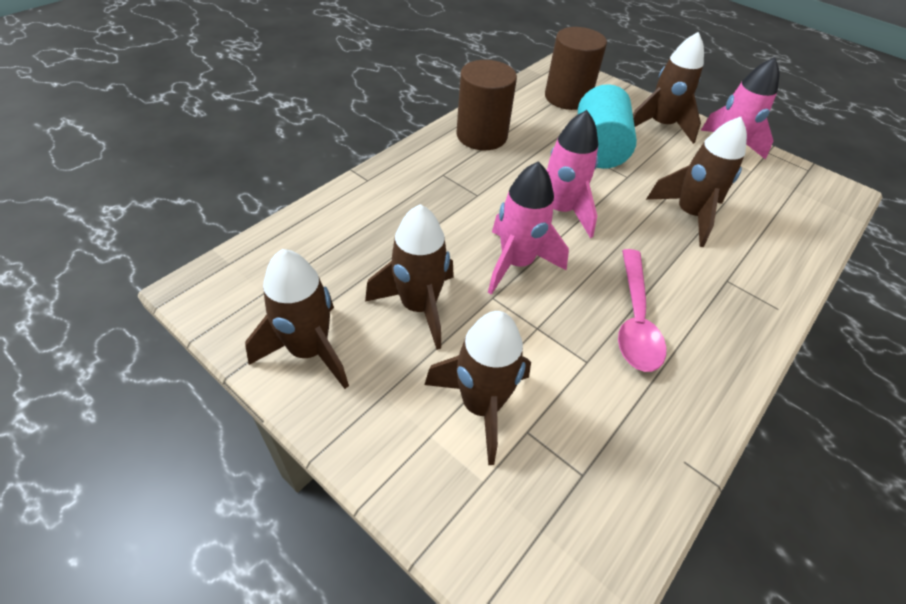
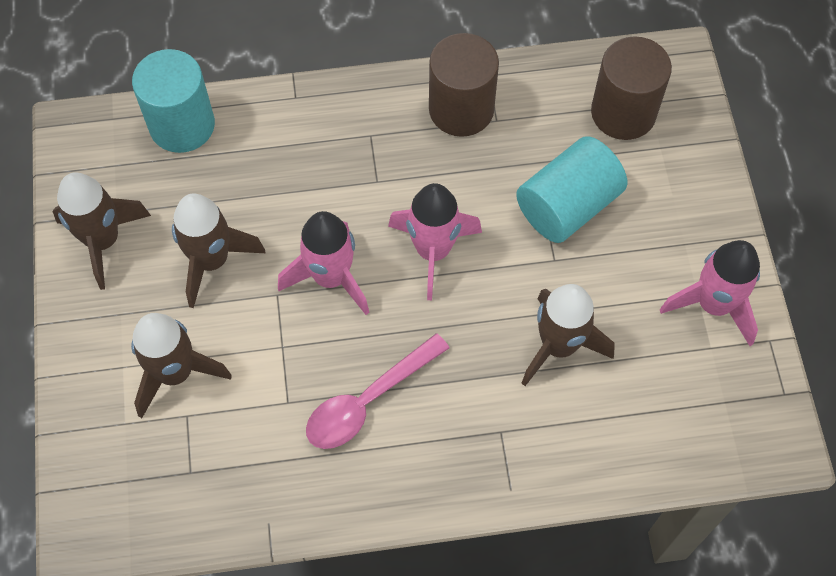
camera: 45 degrees right, 15 degrees up
(297, 237) = (182, 125): none -> turquoise cylinder
(660, 126) = (684, 222): brown rocket -> none

